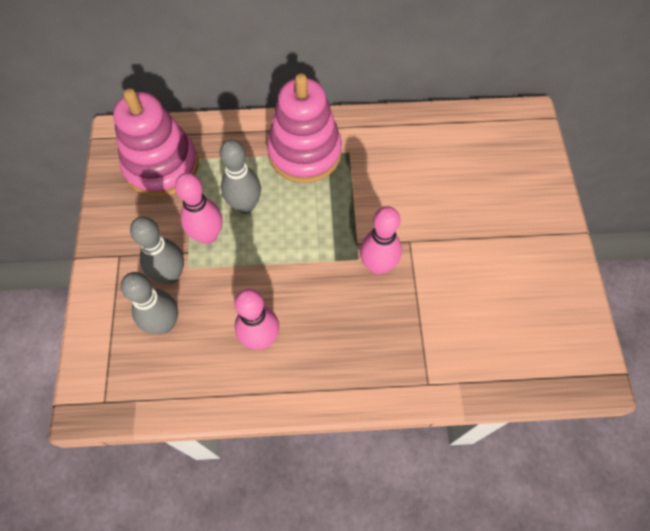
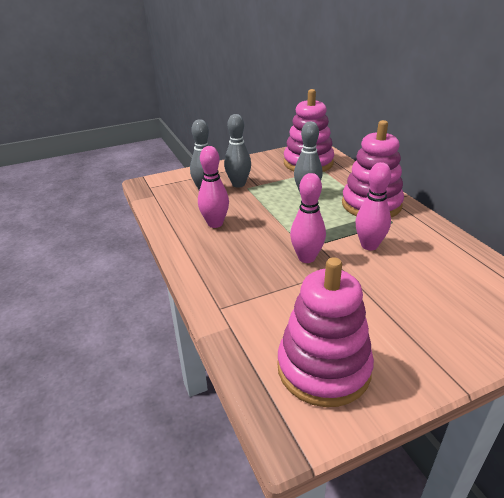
camera: 70 degrees right, 30 degrees down
(207, 235) = (274, 188): pink bowling pin -> pink bowling pin (369, 245)
(536, 321) = (323, 368): none -> pink stacking toy

